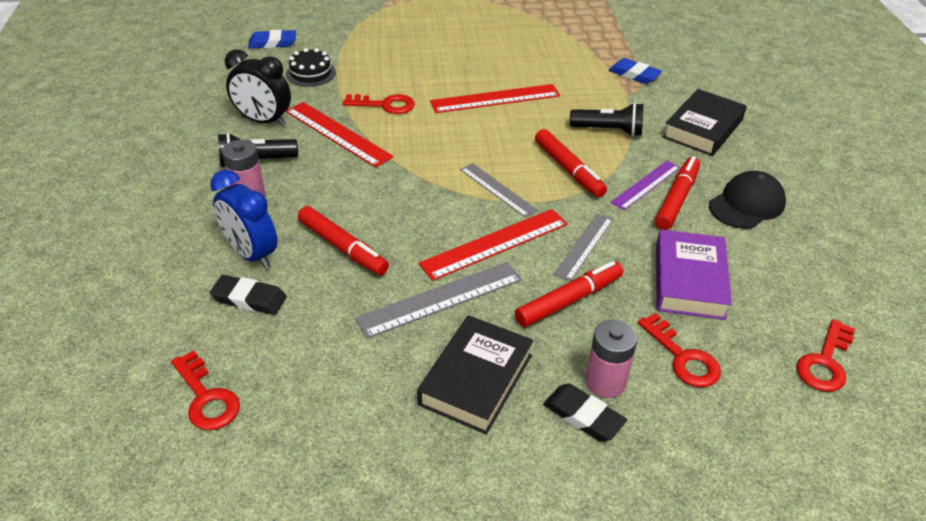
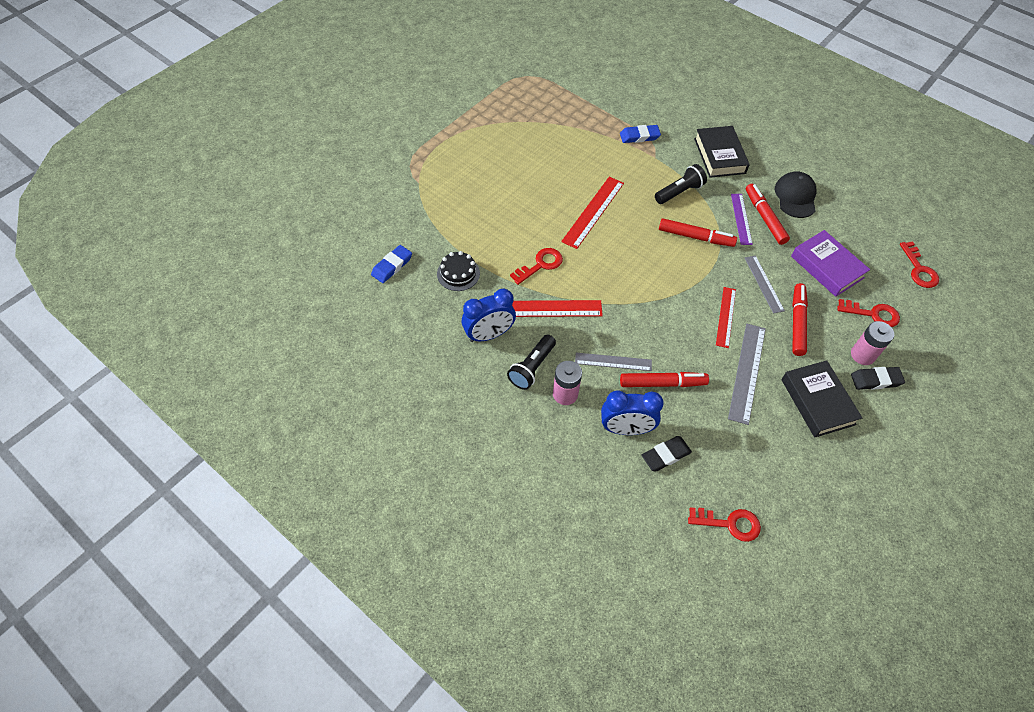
camera: 45 degrees left, 15 degrees up
(263, 121) = (489, 335): black clock -> blue clock
(495, 243) = (725, 317): red ruler -> red ruler, size x0.66
(498, 189) = (681, 279): grey ruler -> grey ruler (613, 361)

